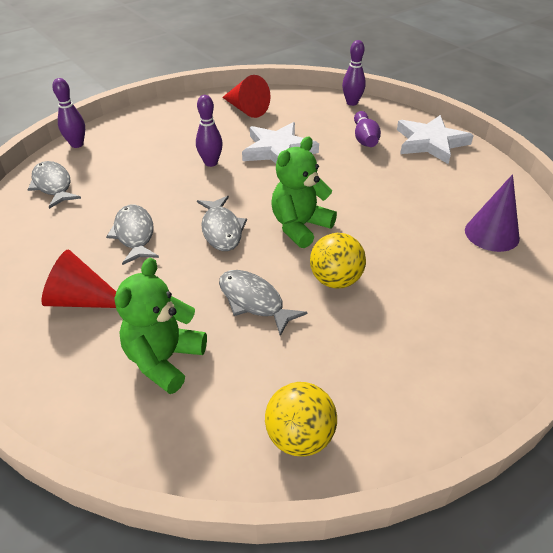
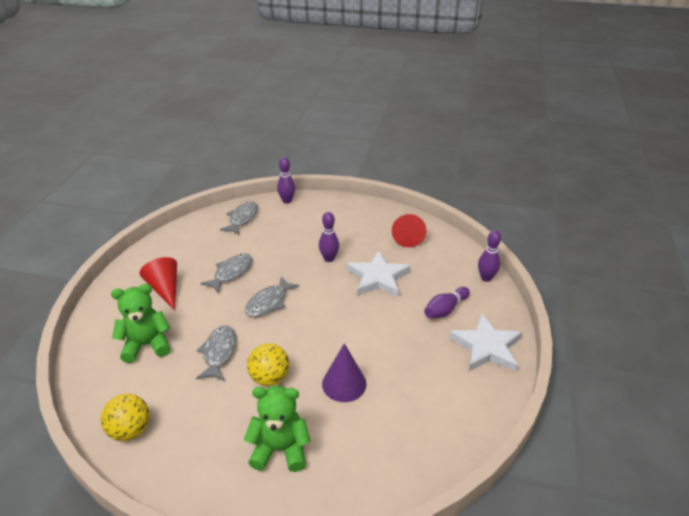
camera: 50 degrees right, 5 degrees down
(300, 226) = (306, 333): green teddy bear -> green teddy bear (280, 449)
(491, 234) = (403, 438): purple cone -> purple cone (344, 383)

